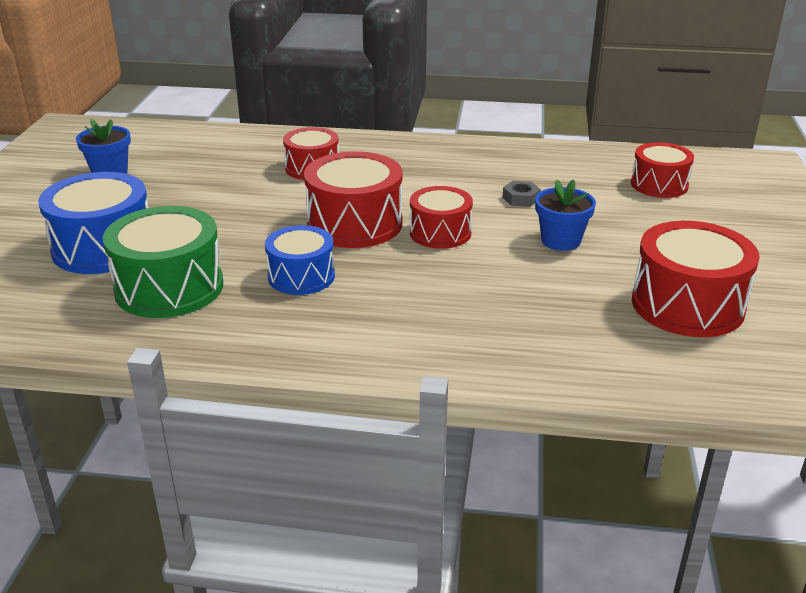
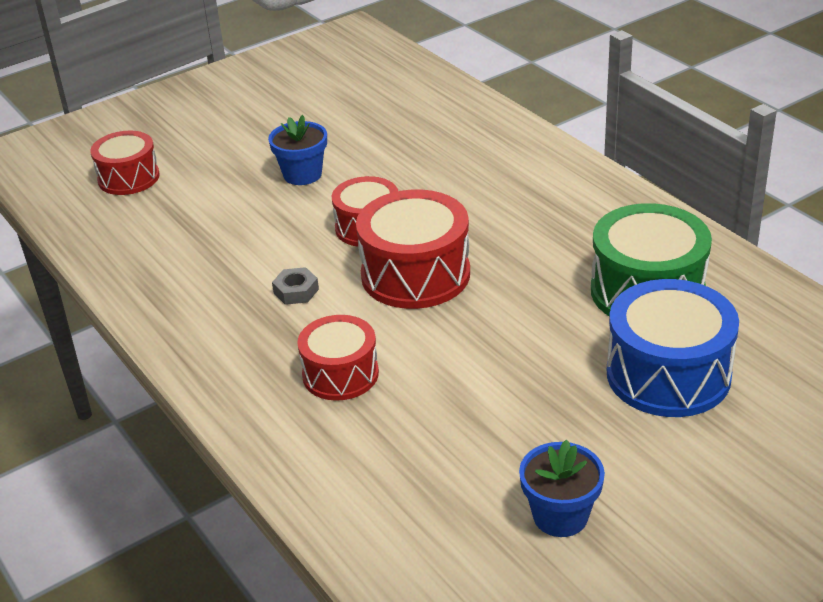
camera: 130 degrees left, 5 degrees up
(301, 276) = (531, 246): blue drum -> none
(521, 198) = (247, 224): grey nut -> grey nut (296, 291)
(687, 305) = (330, 101): red drum -> none

